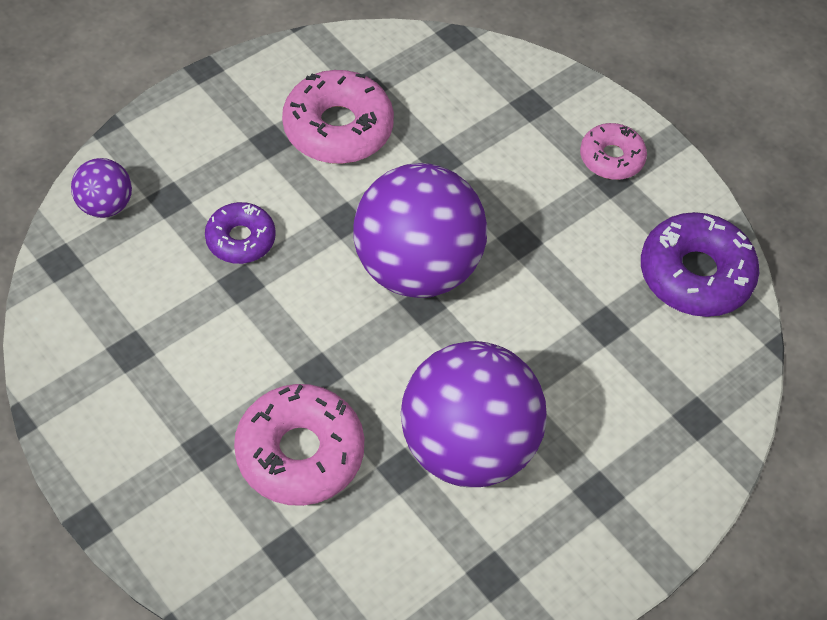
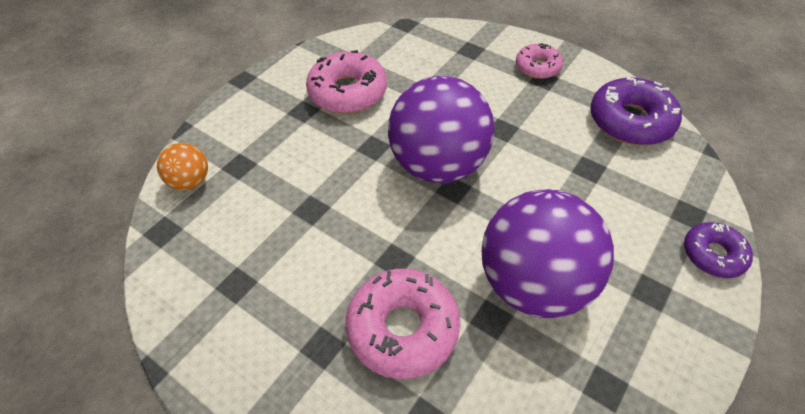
camera: 10 degrees left, 5 degrees down
(105, 205) = (191, 181): purple ball -> orange ball
(240, 239) = (301, 179): purple donut -> purple donut (713, 255)

